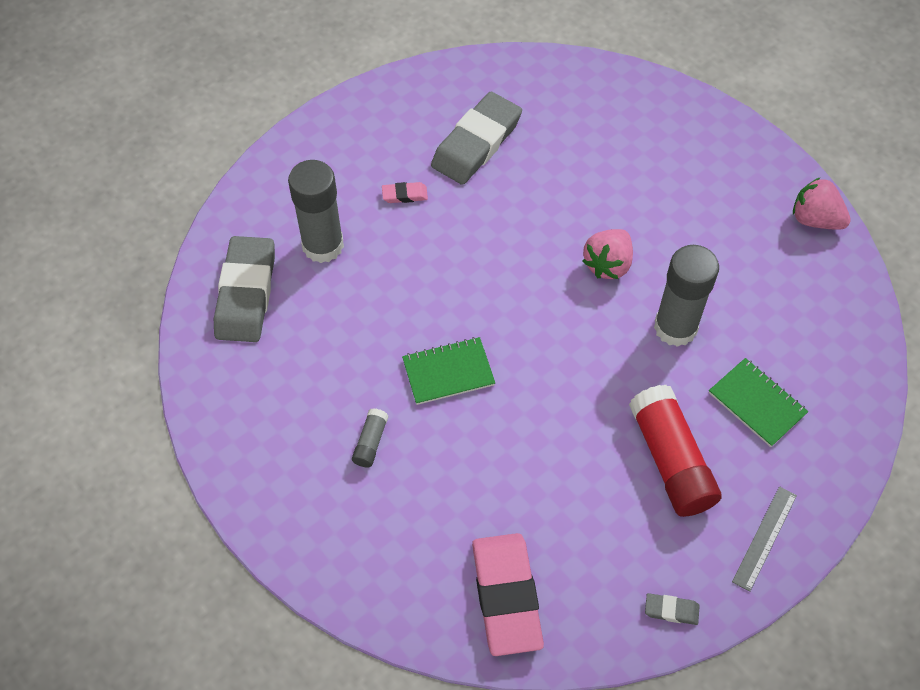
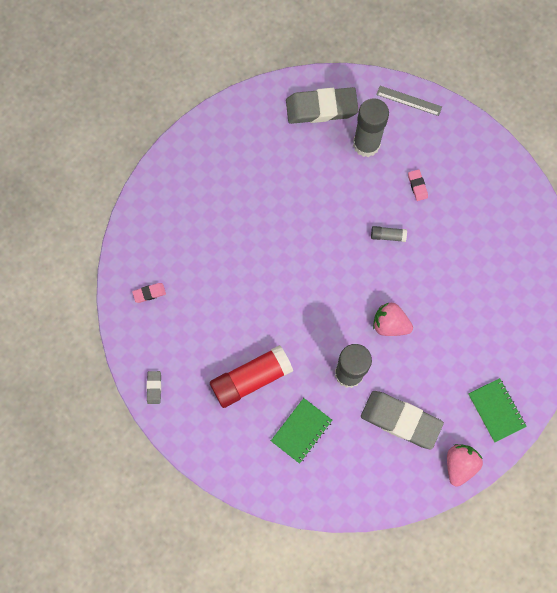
camera: 80 degrees right, 15 degrees up
(370, 442) = (233, 201): grey glue stick -> grey glue stick (388, 236)
(448, 372) = (288, 236): green notebook -> green notebook (496, 410)
(476, 143) = (472, 224): grey eraser -> grey eraser (400, 420)
(506, 596) = (149, 293): pink eraser -> pink eraser, size x0.42
(764, 538) = (208, 440): grey ruler -> grey ruler (409, 100)

